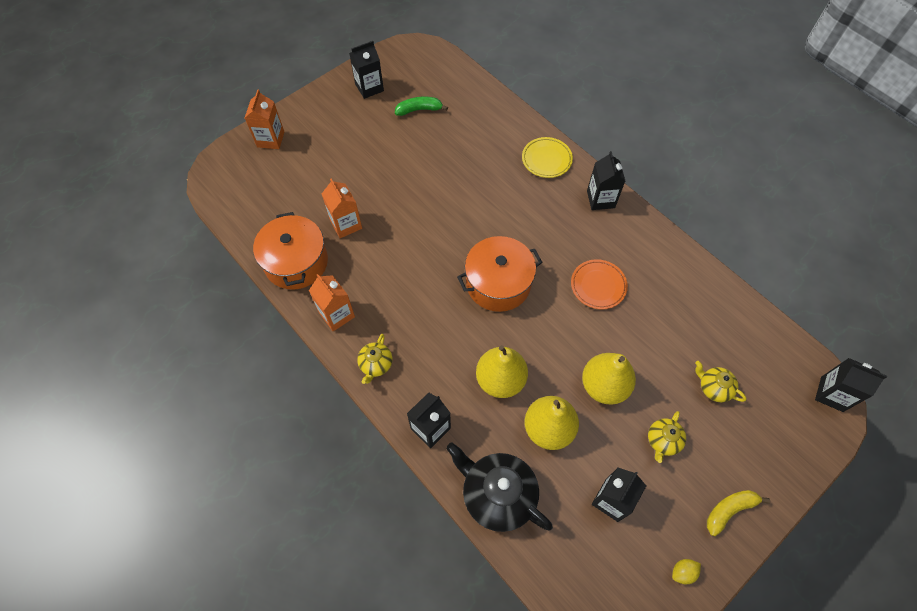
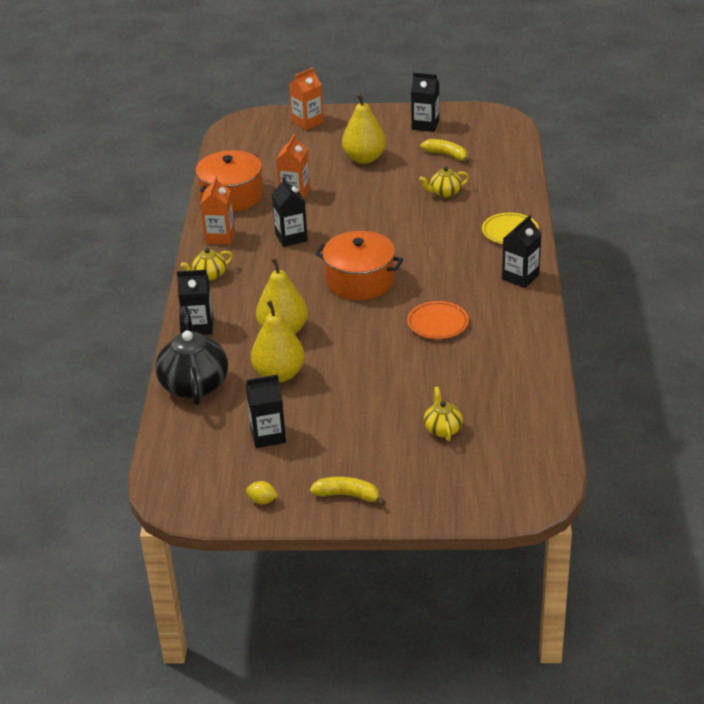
camera: 45 degrees right, 25 degrees down
(419, 110) = (446, 155): green banana -> yellow banana
(604, 386) = (355, 377): yellow pear -> yellow pear (364, 158)
(662, 441) = (354, 431): yellow teapot -> yellow teapot (444, 193)
(831, 394) = (542, 492): black carton -> black carton (291, 237)

